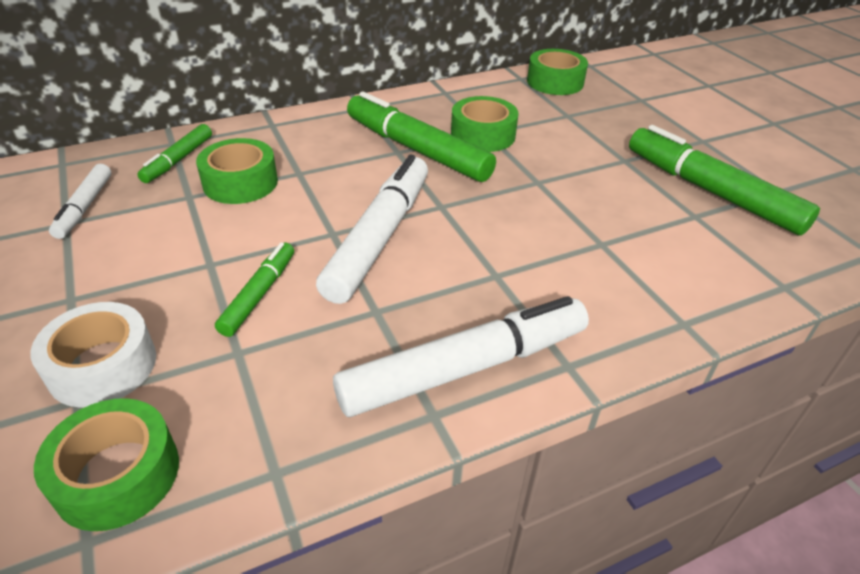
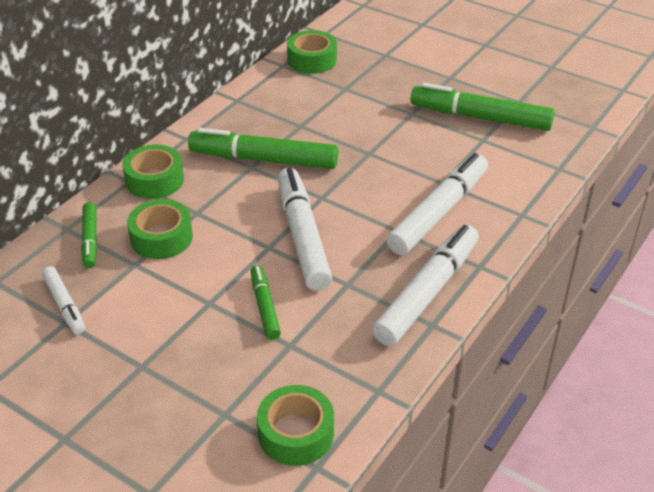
camera: 30 degrees left, 0 degrees up
(102, 366) = (216, 390): white tape -> none
(483, 135) = (300, 129): green tape -> green tape (154, 180)
(567, 275) = (438, 212): none -> white marker

